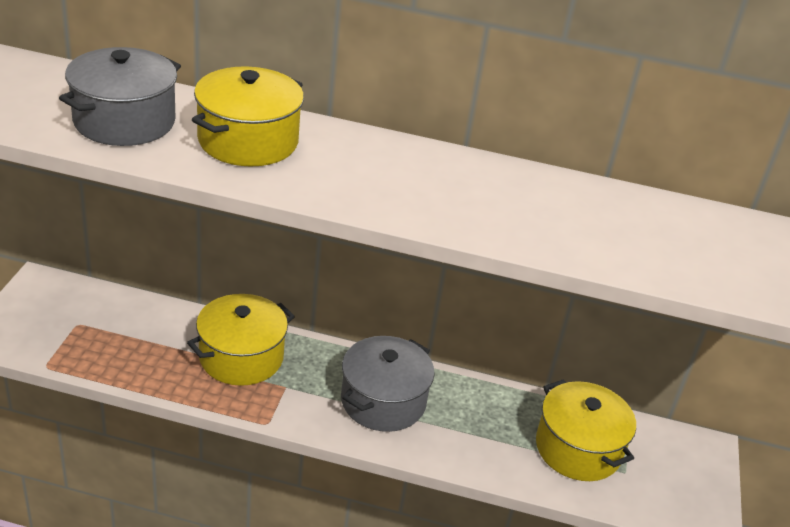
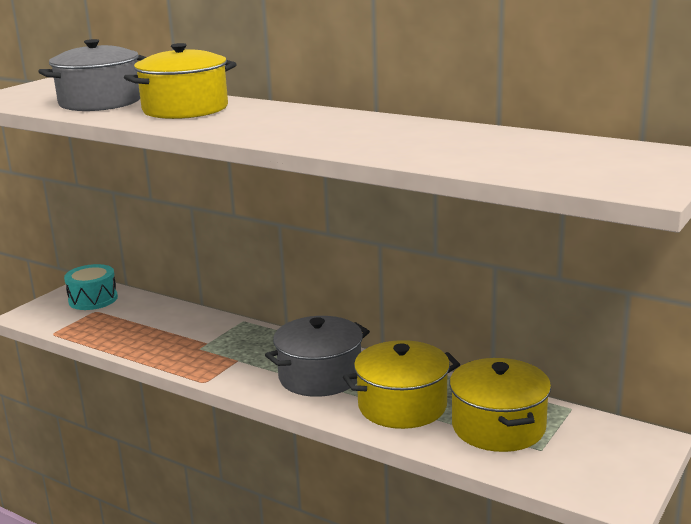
camera: 25 degrees right, 15 degrees down
(63, 304) = (93, 299): none -> turquoise drum
(241, 357) = (212, 339): yellow pot -> yellow pot (402, 405)

